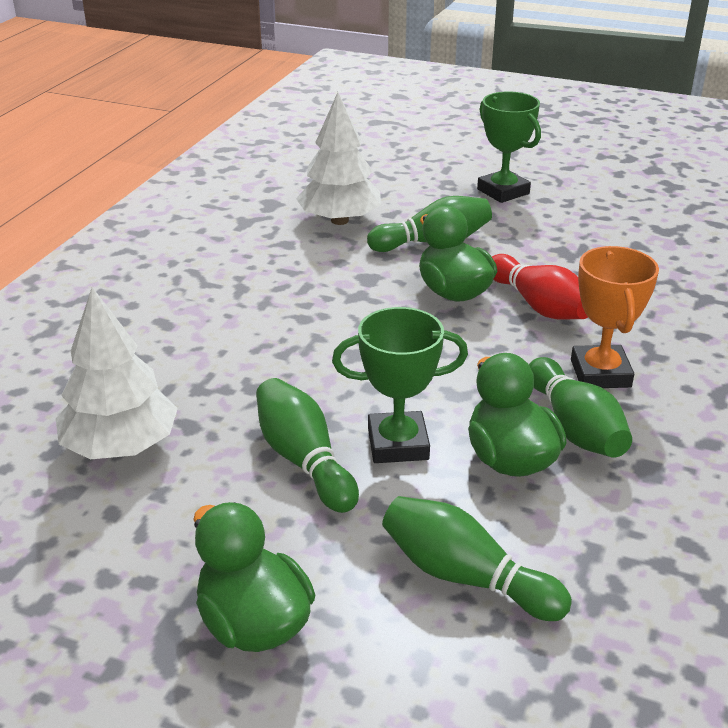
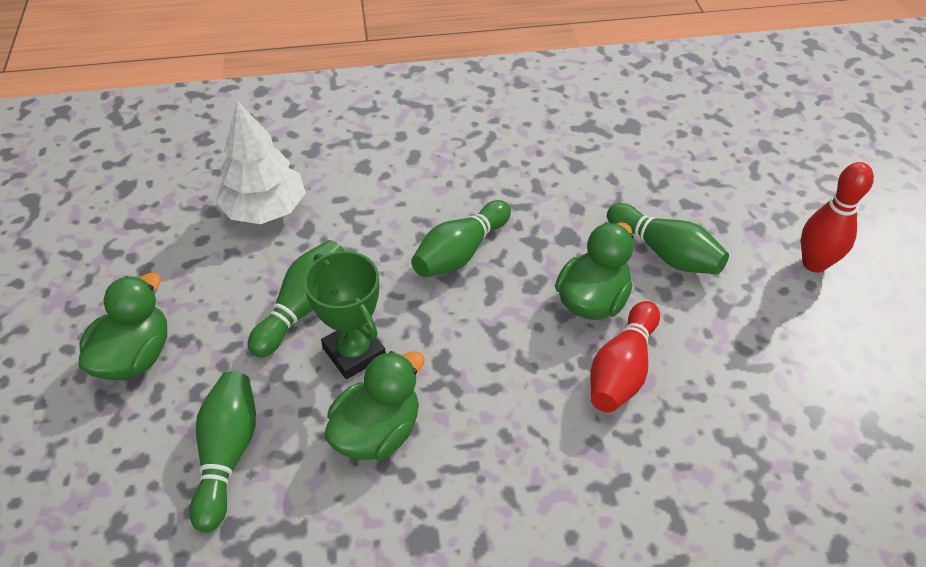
camera: 60 degrees right, 15 degrees up
(339, 220) = (643, 178): white tree -> none
(503, 191) = (814, 263): green trophy -> red bowling pin
(574, 427) = (448, 463): green bowling pin -> green bowling pin (460, 253)
(600, 373) = (544, 456): orange trophy -> none

